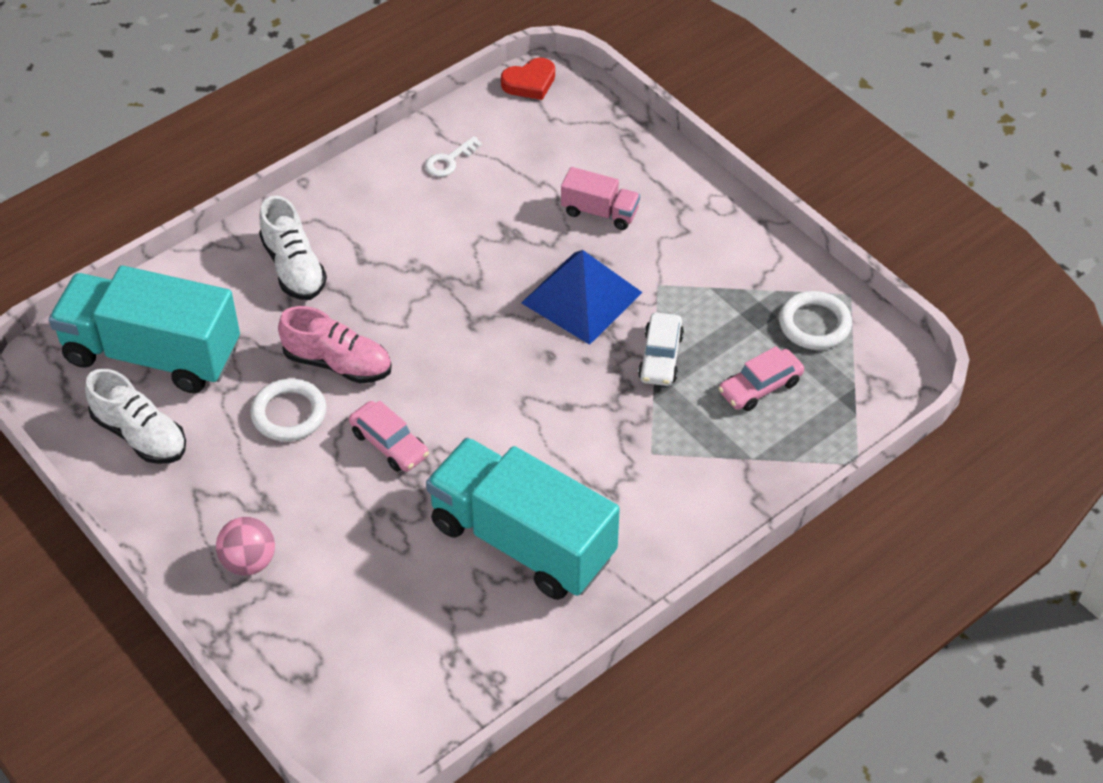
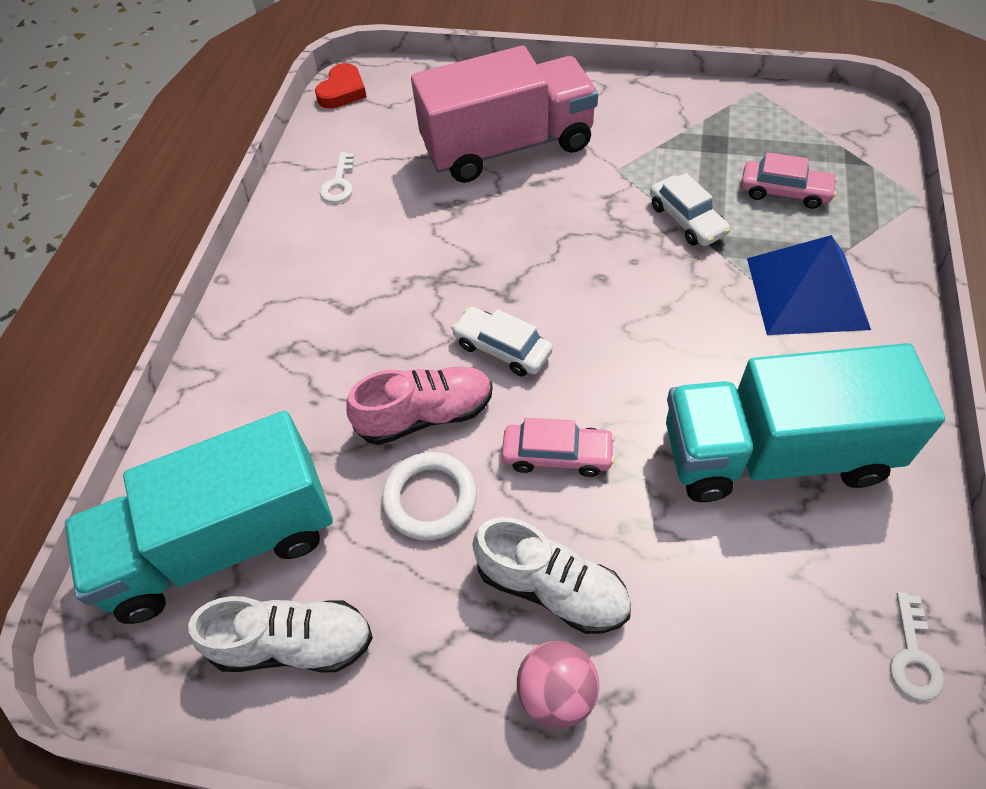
camera: 35 degrees left, 5 degrees up
(294, 268) = (289, 358): white shoe -> white shoe (552, 588)
(430, 356) = (502, 348): none -> white car
(460, 693) = (913, 656): none -> white key
(581, 297) = (571, 216): blue pyramid -> blue pyramid (806, 293)
(599, 212) = (507, 147): pink truck -> pink truck, size x2.18
(760, 387) = (784, 192): pink car -> pink car turned 90 degrees counterclockwise
(814, 324) = (760, 124): white ring -> none

